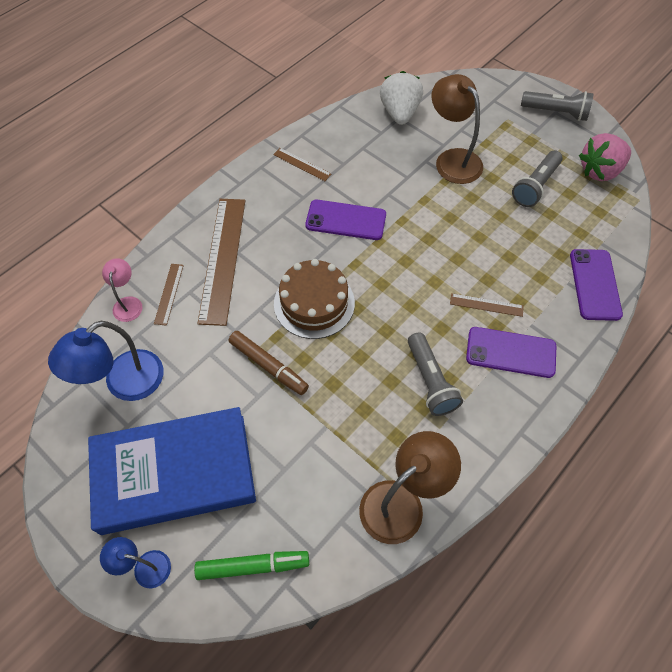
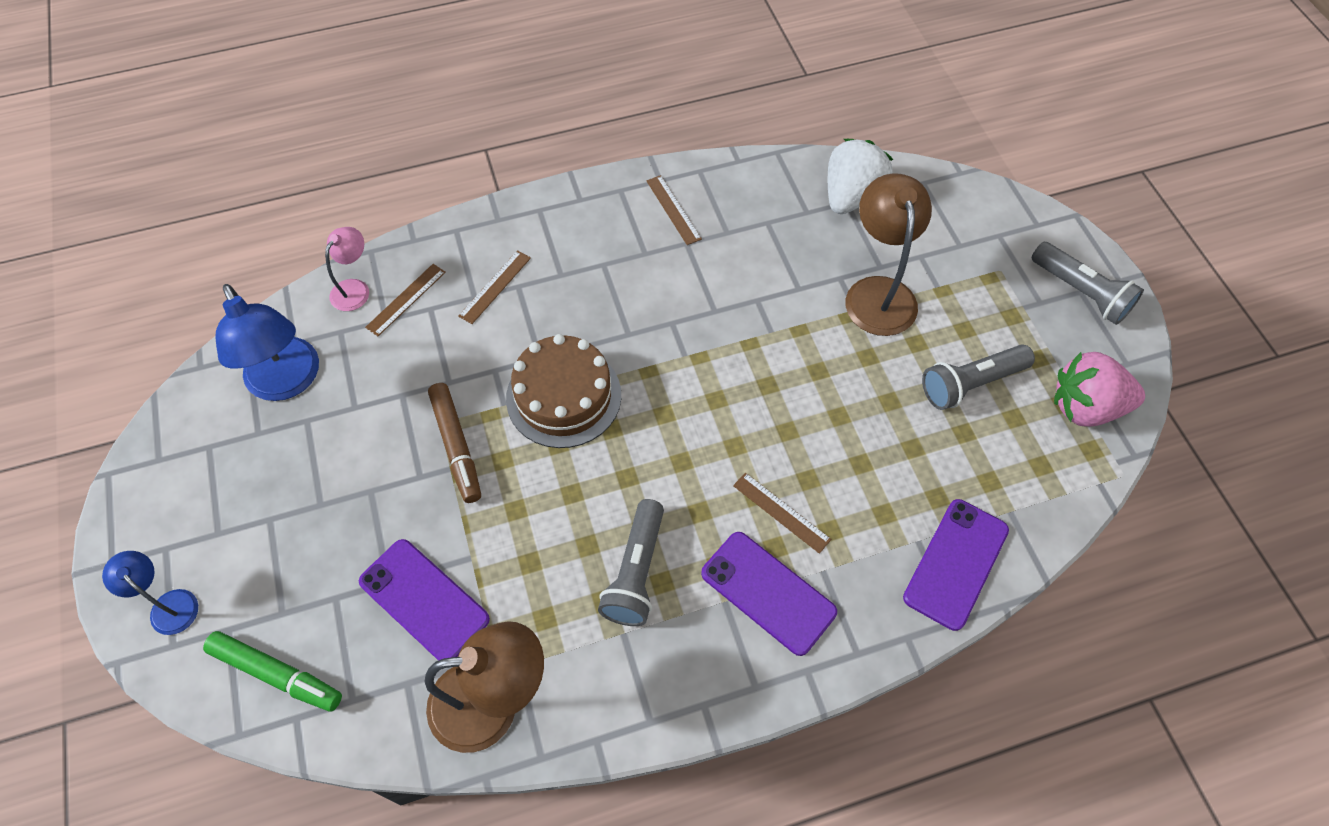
camera: 30 degrees right, 0 degrees up
(124, 383) = (287, 382): blue lamp -> blue lamp turned 105 degrees counterclockwise
(174, 473) = (269, 516): blue book -> none
(223, 259) = (495, 287): brown ruler -> brown ruler, size x0.46
(346, 220) = (677, 309): purple phone -> purple phone (424, 600)

